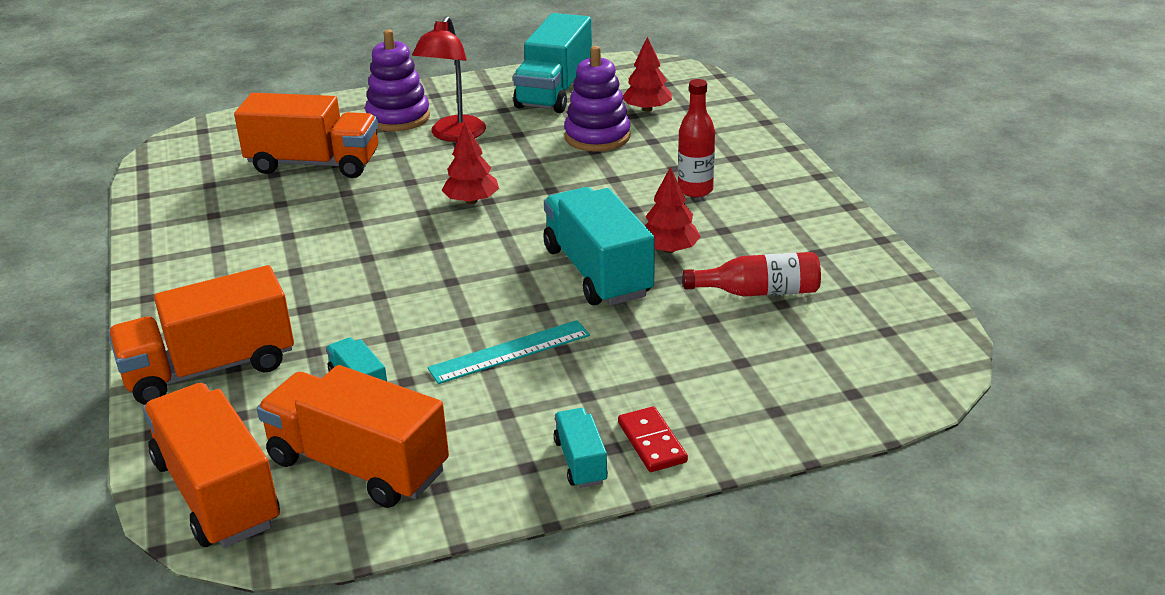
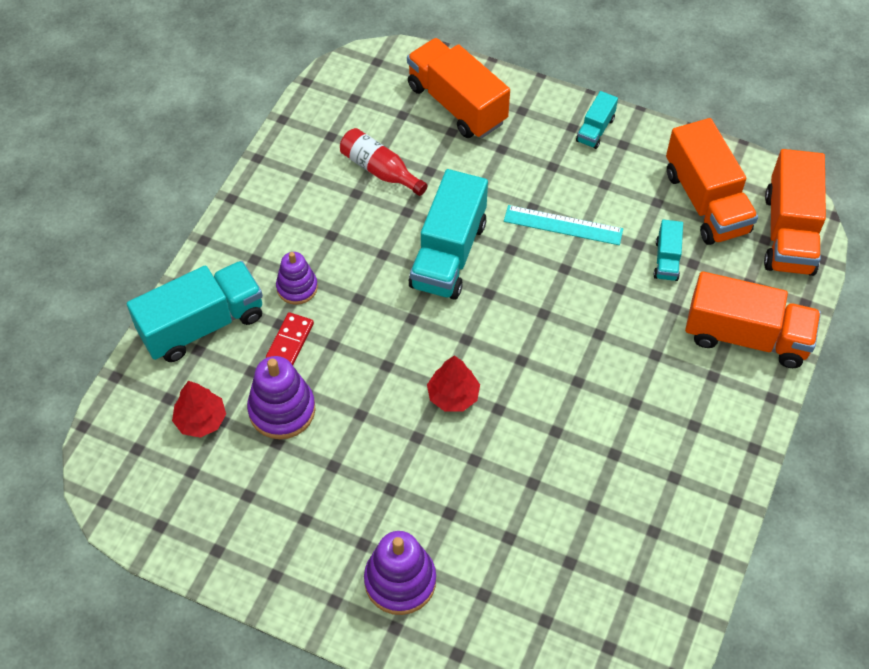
camera: 140 degrees left, 25 degrees up
(314, 164) = (527, 552): orange truck -> orange truck (456, 104)
(454, 135) = (382, 507): red lamp -> none
(555, 91) = (234, 515): turquoise truck -> turquoise truck (202, 325)
(652, 442) = (551, 117): red domino -> red domino (290, 341)
(669, 249) = (384, 242): red tree -> none
(695, 190) = (297, 287): red bottle -> purple stacking toy

